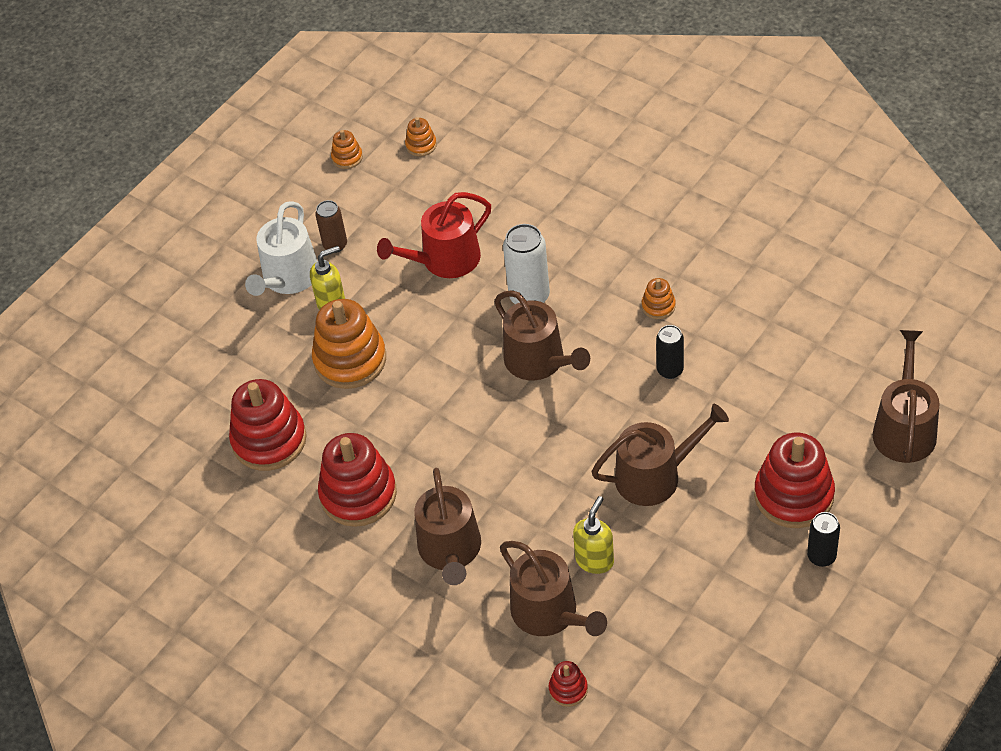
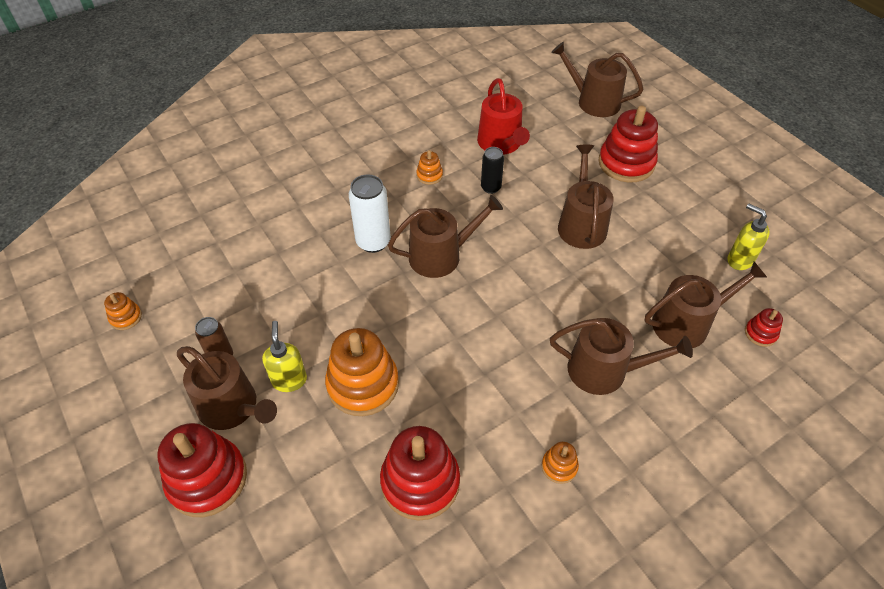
camera: 75 degrees left, 0 degrees up
(288, 278) = (233, 407): white watering can -> brown watering can
(358, 494) = (518, 423): red stacking toy -> red stacking toy (207, 479)
(421, 145) = (159, 261): orange stacking toy -> orange stacking toy (559, 466)
(444, 260) = (298, 283): red watering can -> red watering can (501, 144)
(595, 560) = (645, 281): yellow soap dispenser -> yellow soap dispenser (739, 260)
(821, 556) = (680, 167): black can -> none

